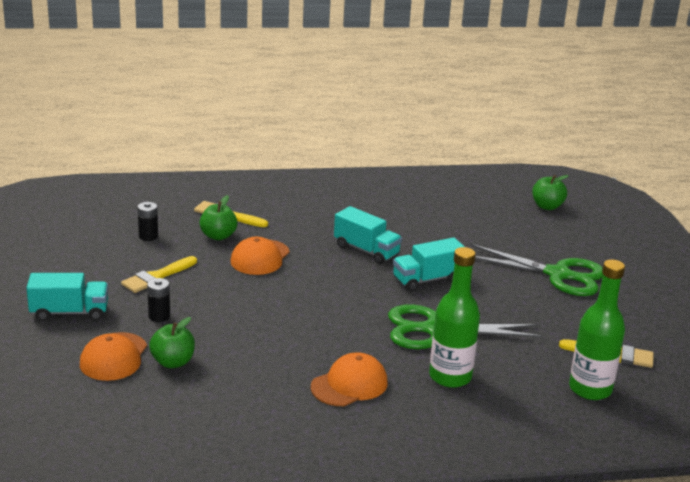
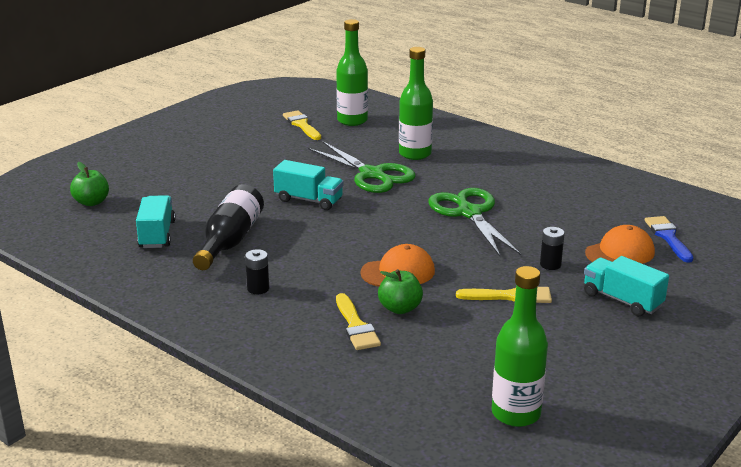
camera: 130 degrees left, 0 degrees up
(67, 214) = (516, 413): none -> green bottle
(85, 398) = (668, 237): none -> blue brush
(148, 236) = (465, 340): black battery -> black battery (258, 288)
(173, 362) = (579, 232): green apple -> none
(349, 385) = (481, 174): orange cap -> none
(366, 250) = (305, 237): turquoise truck -> turquoise truck (157, 235)
(405, 225) = (230, 241): none -> black bottle
(558, 275) = (219, 165): green scissors -> green scissors (469, 213)

